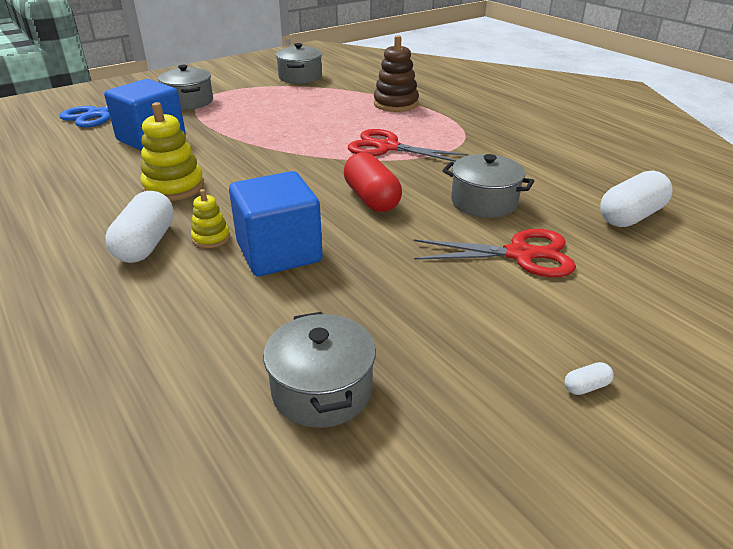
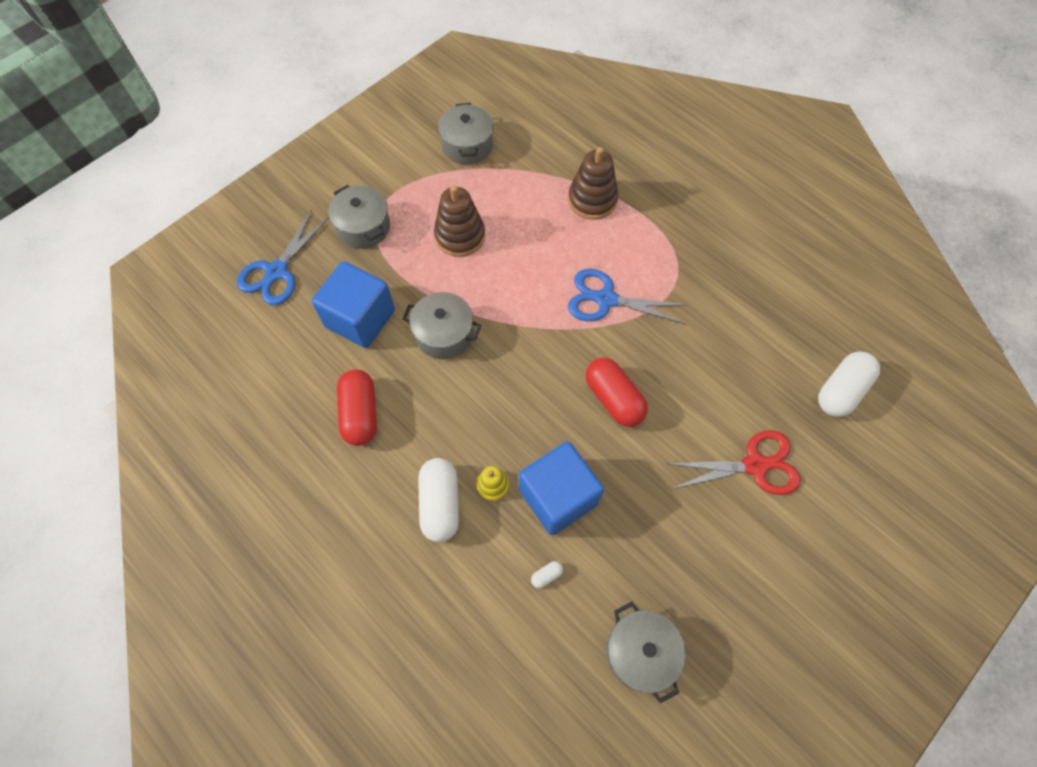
camera: 10 degrees left, 30 degrees up
(109, 184) = (360, 413): none -> red capsule
(174, 187) = (424, 408): yellow stacking toy -> none
(269, 110) = (460, 236): none -> brown stacking toy
(387, 147) = (605, 299): red scissors -> blue scissors
(484, 202) = (714, 388): grey pot -> grey pot (444, 334)
(586, 387) = (815, 616): white capsule -> white capsule (546, 575)

